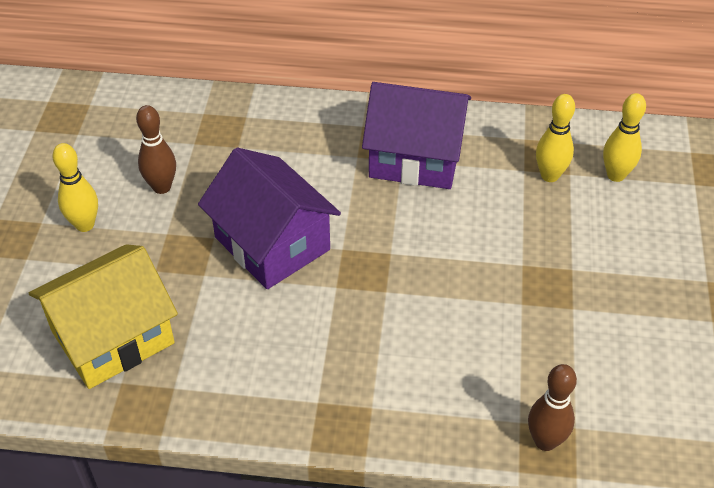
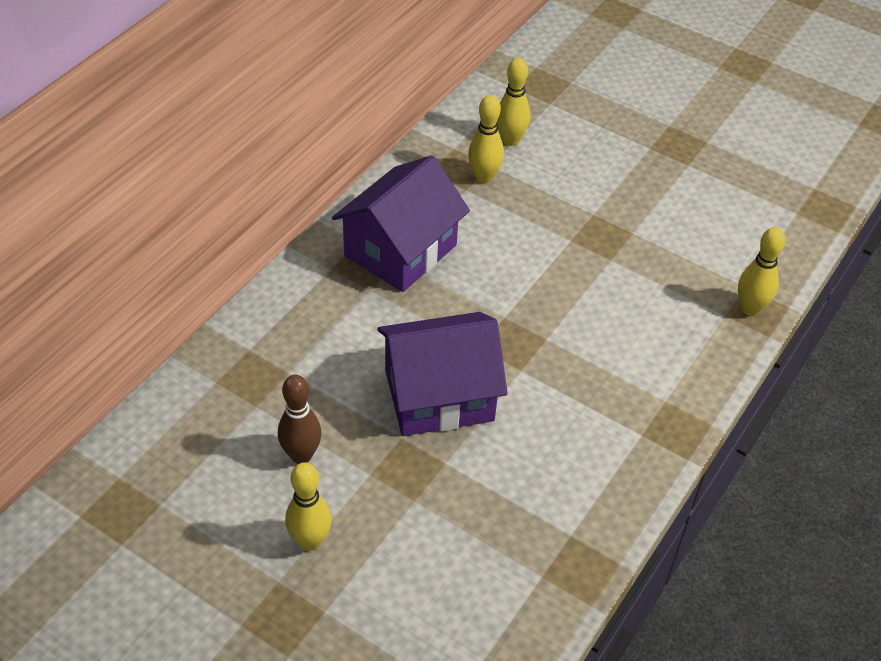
camera: 65 degrees left, 0 degrees up
(113, 337) = (481, 565): yellow house -> none
(545, 441) = (750, 308): brown bowling pin -> yellow bowling pin

